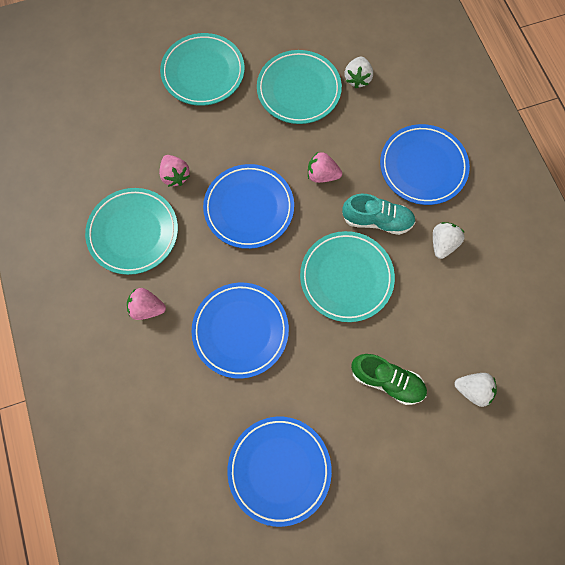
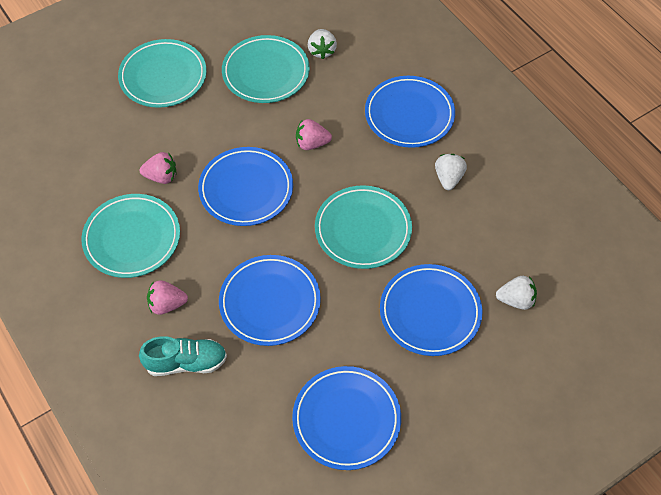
camera: 15 degrees left, 15 degrees down
(175, 176) = (161, 176): pink strawberry -> pink strawberry turned 45 degrees counterclockwise
(377, 220) = (378, 172): turquoise shoe -> turquoise shoe (186, 363)
(386, 380) = (430, 312): green shoe -> blue plate

